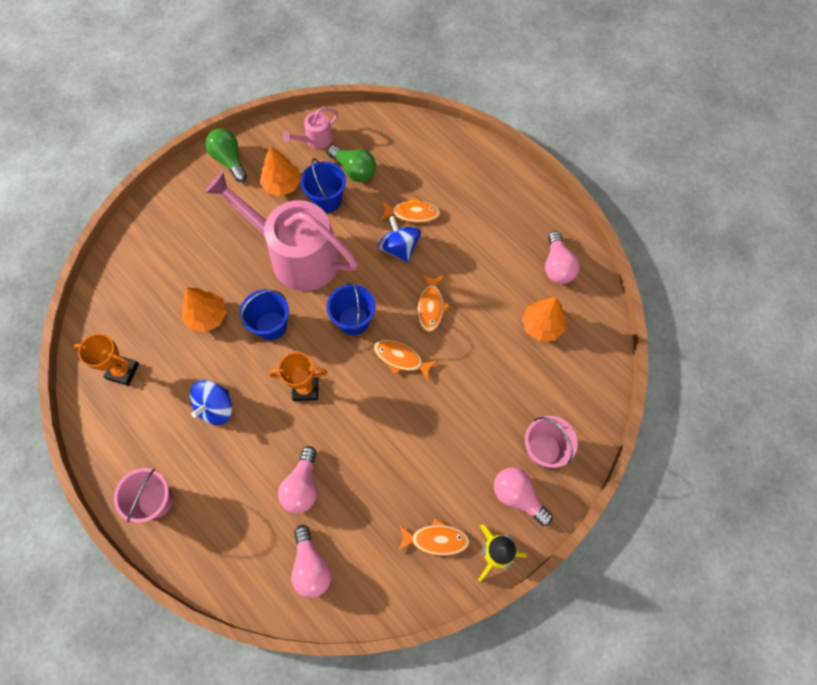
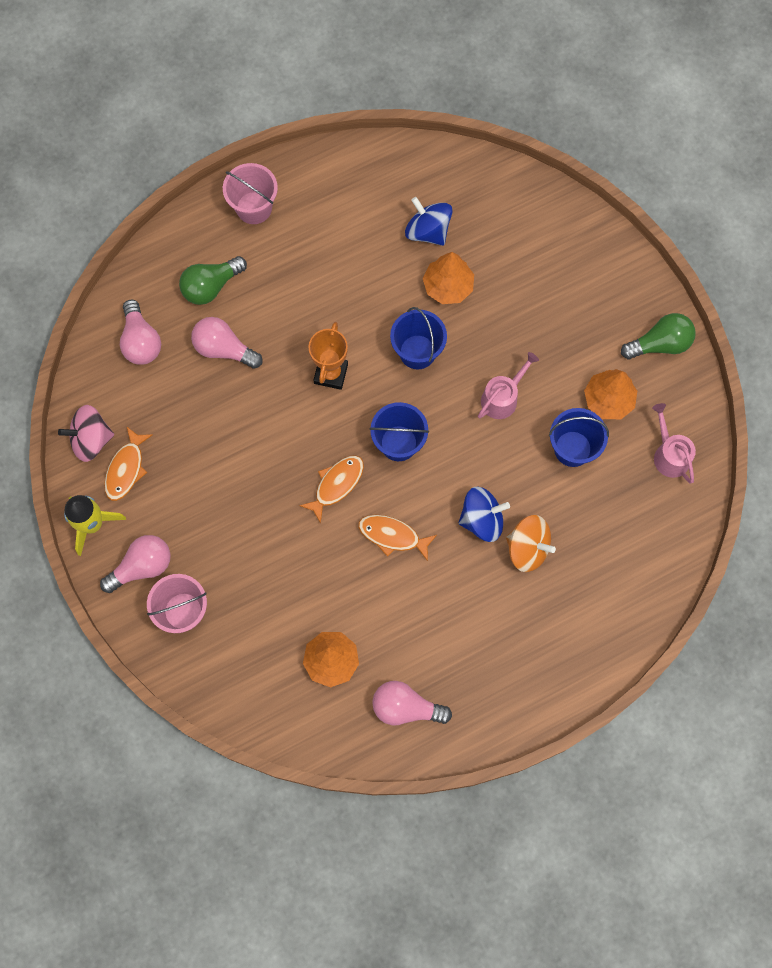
camera: 105 degrees right, 5 degrees up
(123, 371) = (405, 193): orange trophy -> none
(216, 407) = (336, 279): blue spinning top -> blue spinning top (428, 231)
(297, 255) = (502, 398): pink watering can -> pink watering can, size x0.43
(311, 566) = (141, 341): pink light bulb -> pink light bulb turned 105 degrees counterclockwise
(354, 170) = (610, 492): green light bulb -> green light bulb (211, 286)
(412, 213) = (527, 548): orange fish -> orange spinning top
(418, 582) = (91, 440): none -> pink spinning top

